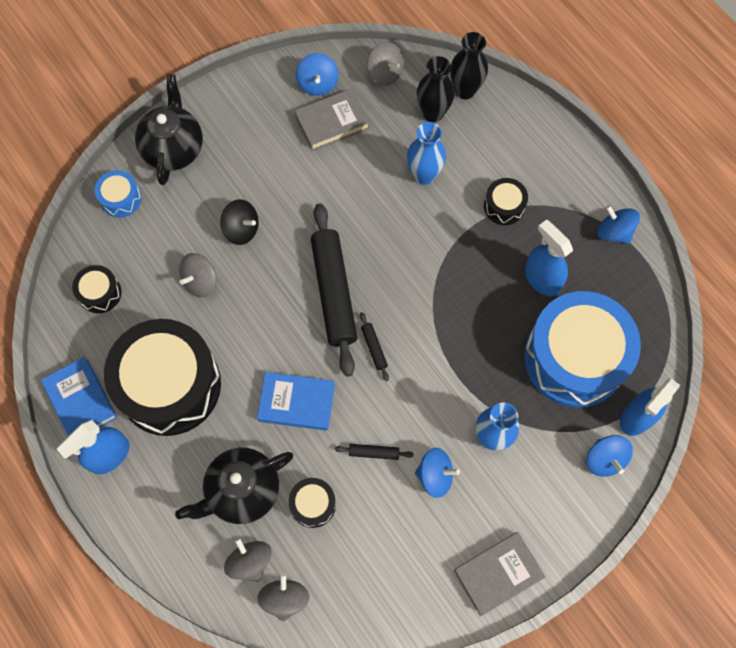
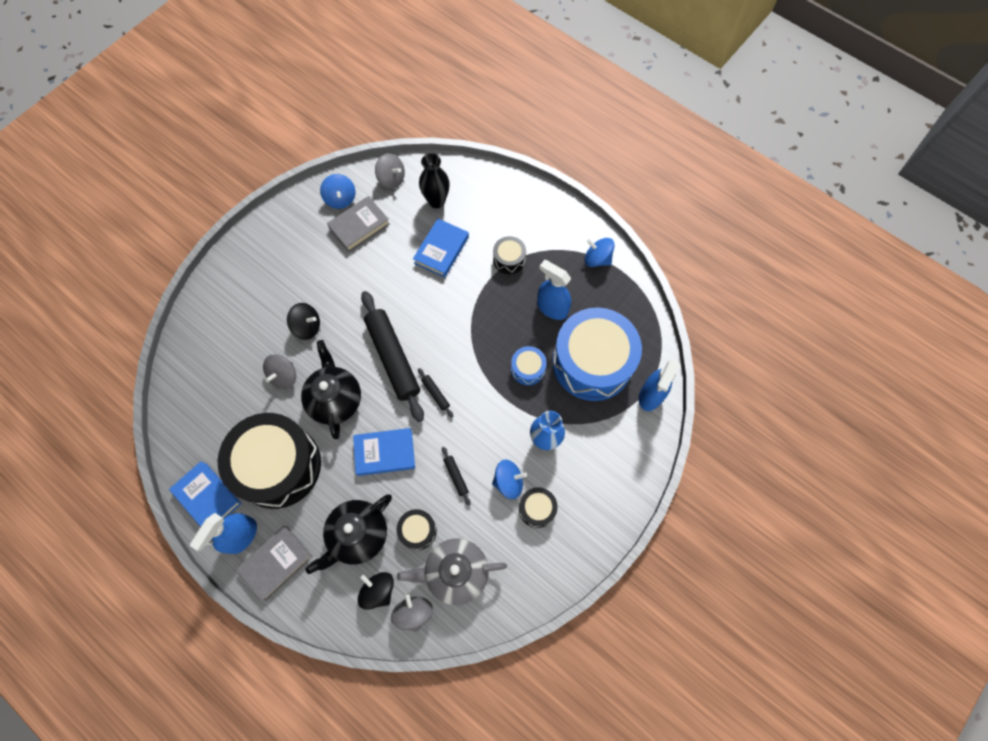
camera: 15 degrees left, 0 degrees up
(100, 293) = (203, 406): black drum -> black drum (537, 509)
(121, 199) = (203, 326): blue drum -> blue drum (528, 369)
(174, 148) = (237, 276): black teapot -> black teapot (336, 399)
(250, 562) = (378, 590): grey spinning top -> black spinning top
(345, 565) = (455, 572): none -> grey teapot
(374, 453) = (456, 476): black rolling pin -> black rolling pin turned 75 degrees clockwise
(424, 175) = (441, 250): blue vase -> blue book
(465, 90) = (457, 178): black vase -> none
(498, 574) = (576, 546): grey book -> grey book (276, 563)
(605, 459) = (635, 434): blue spinning top -> none

